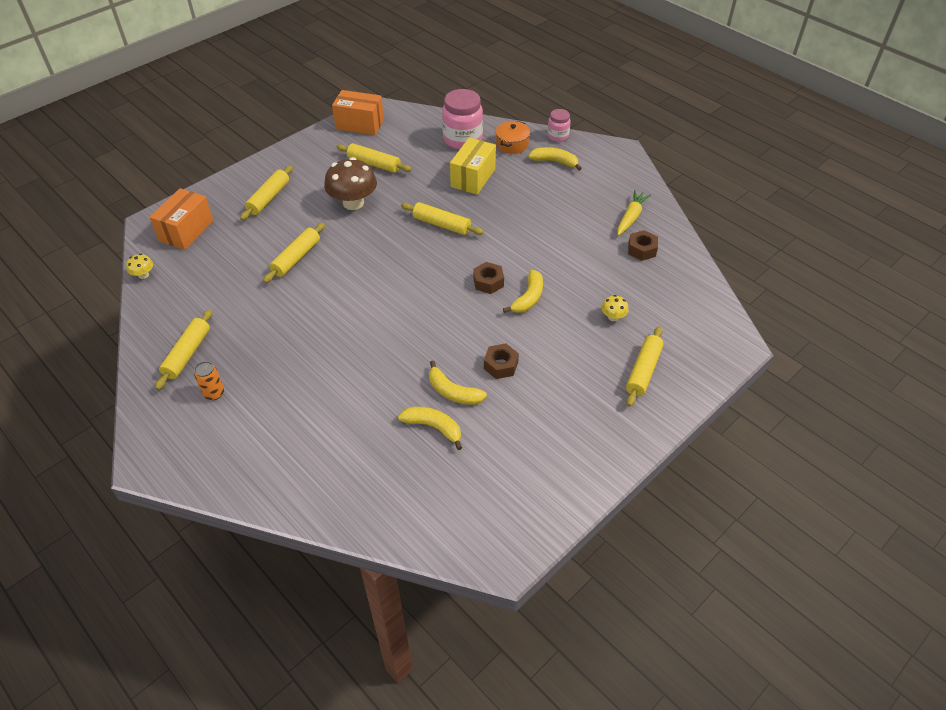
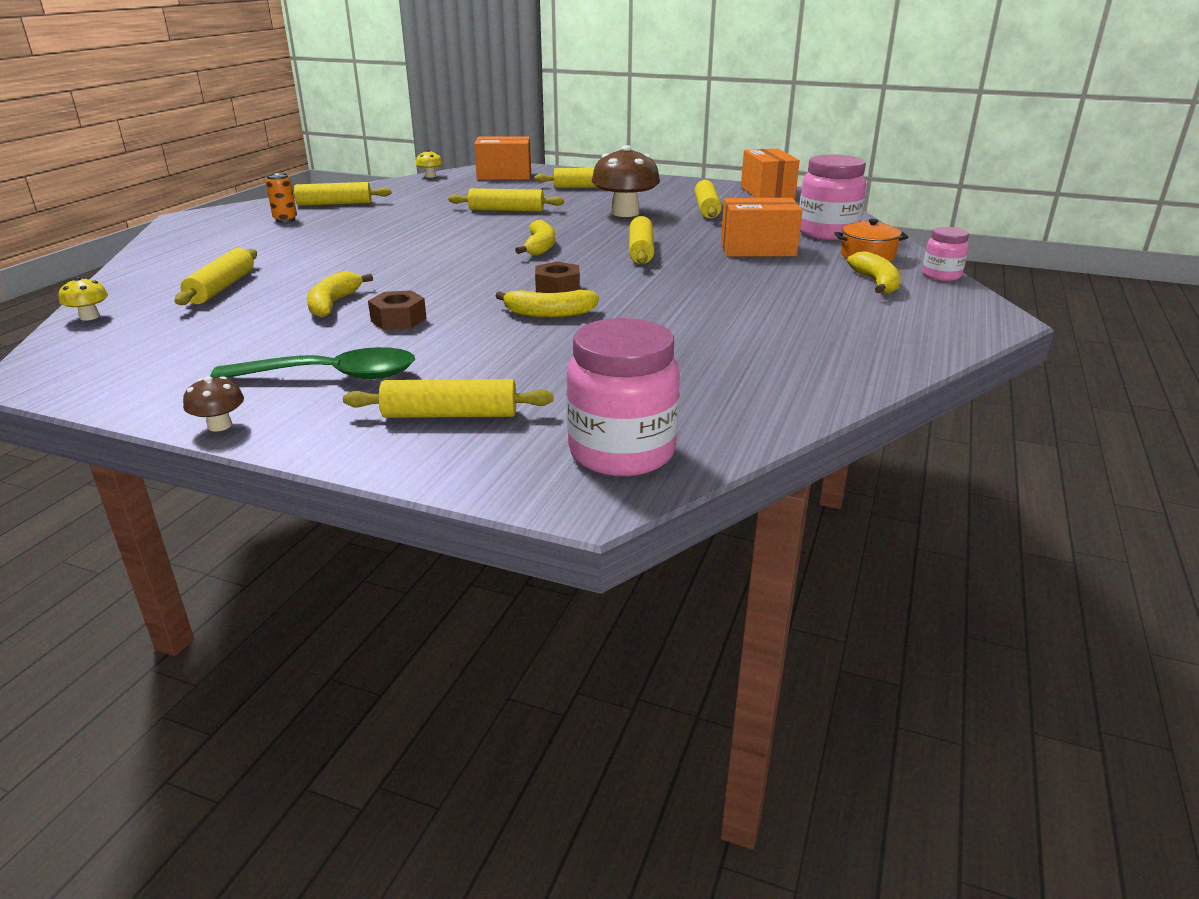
camera: 65 degrees right, 20 degrees down
(379, 450) = (222, 288): none -> yellow rolling pin
(433, 427) = (266, 305): yellow banana -> yellow banana (540, 247)
(473, 178) = (758, 249): yellow box -> orange box
(573, 409) = (332, 376): none -> green spoon
(613, 317) = (562, 373): yellow mushroom -> yellow mushroom (89, 317)
(617, 465) = (220, 425): none -> brown mushroom
(631, 217) = (830, 350): yellow carrot -> none
(642, 250) = (758, 370): brown nut -> none
(704, 323) = (621, 452): none -> pink jar

